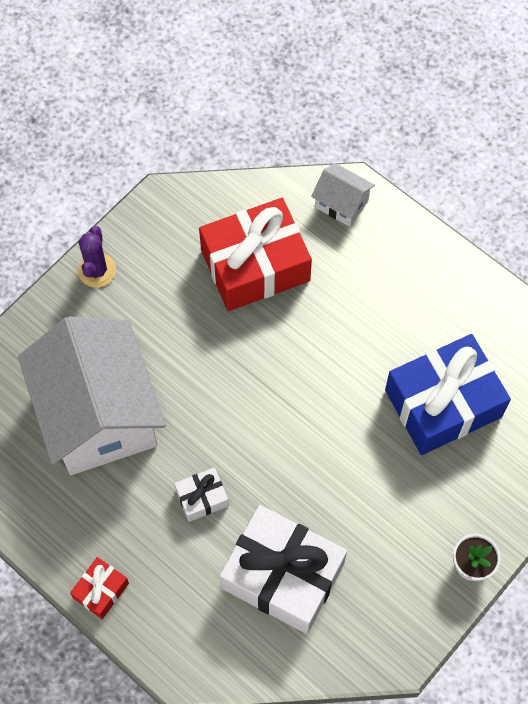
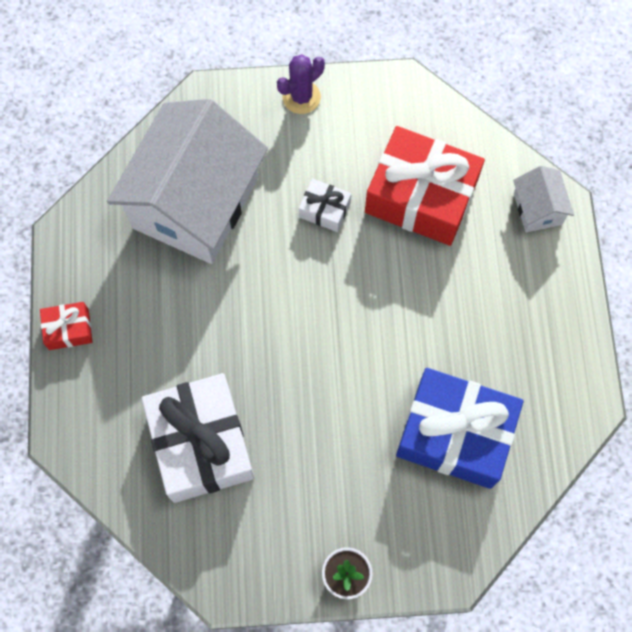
camera: 45 degrees right, 5 degrees up
(202, 498) = (204, 331): white gift -> white gift (324, 210)

